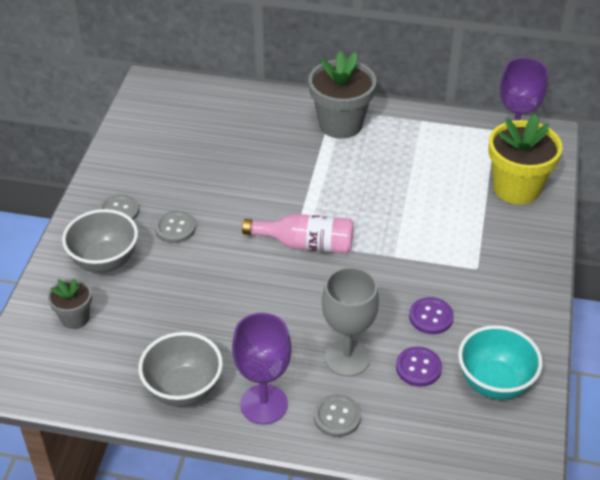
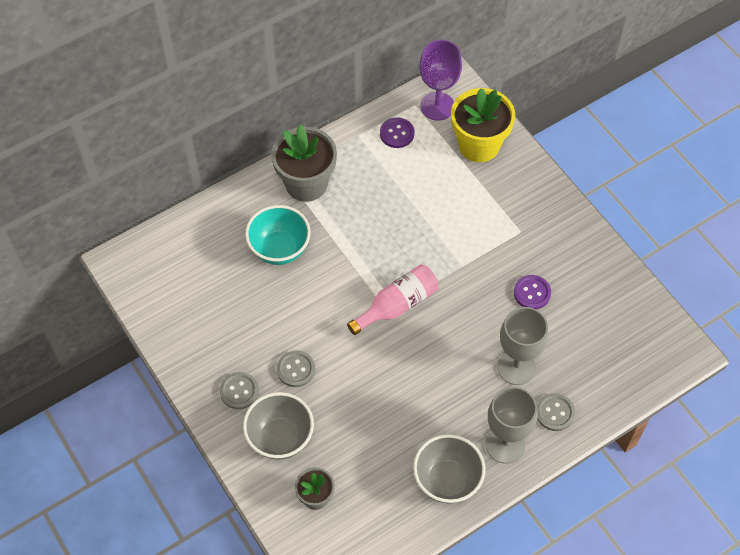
camera: 45 degrees left, 15 degrees up
(264, 404) = (505, 444): purple goblet -> grey goblet
(418, 367) = (563, 336): purple button -> purple button (397, 133)
(494, 383) = (614, 308): turquoise bowl -> turquoise bowl (279, 249)

